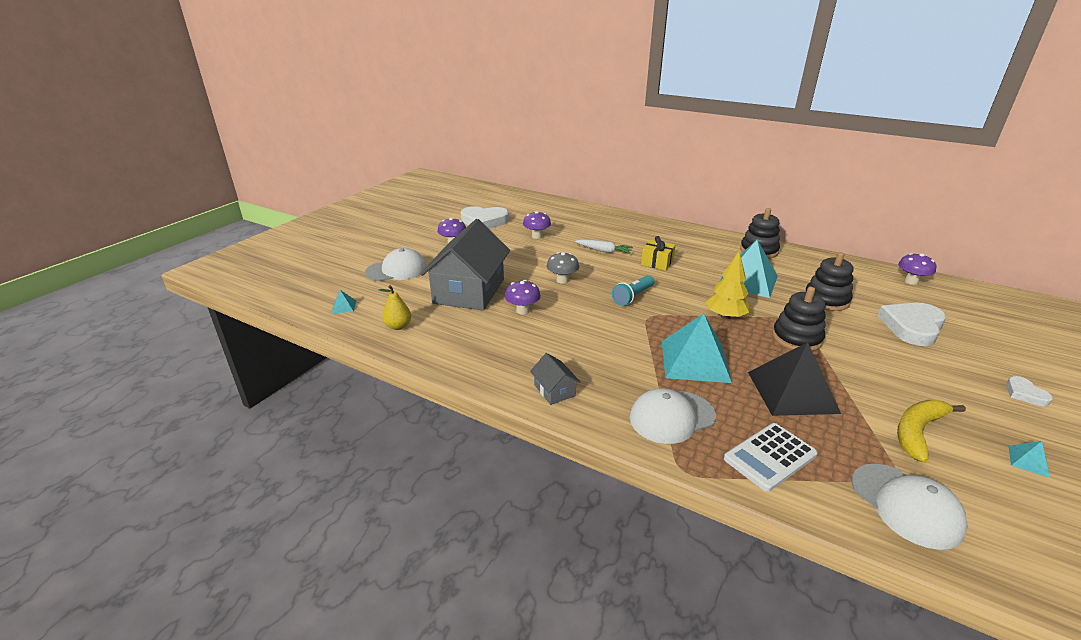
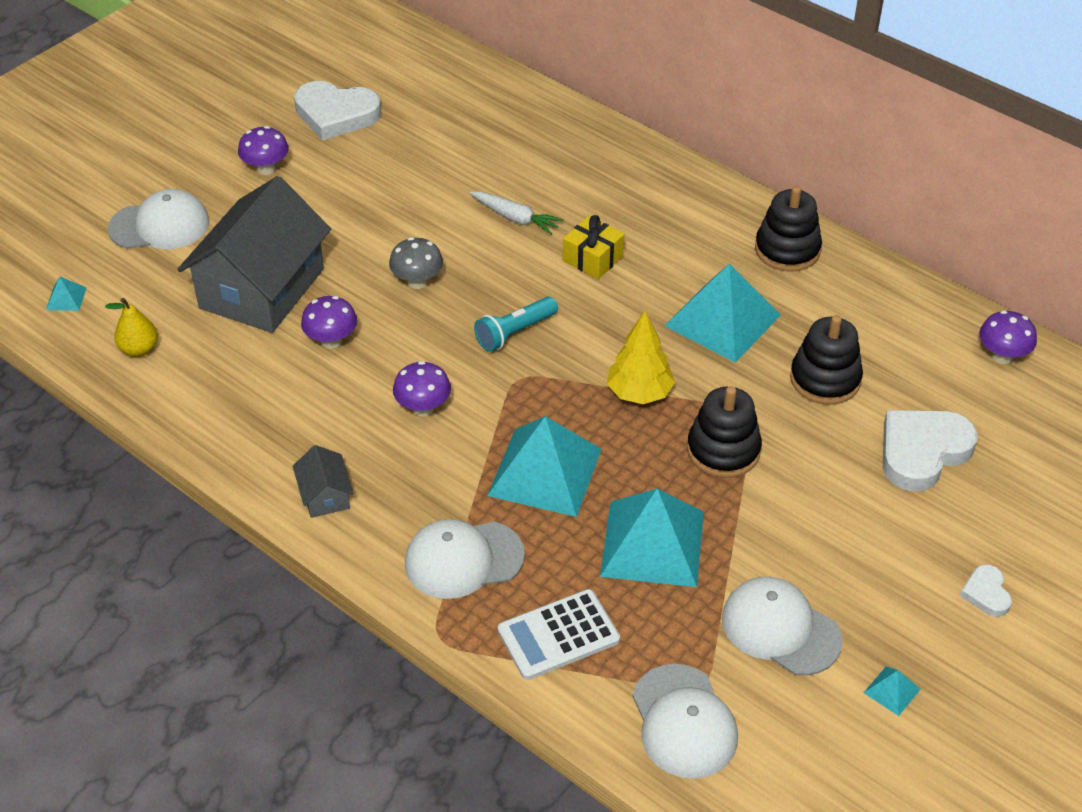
camera: 10 degrees right, 15 degrees up
(537, 236) = (415, 166): purple mushroom -> purple mushroom (423, 408)
(792, 392) = (652, 543): black pyramid -> turquoise pyramid
(918, 432) = (780, 629): yellow banana -> white cap

